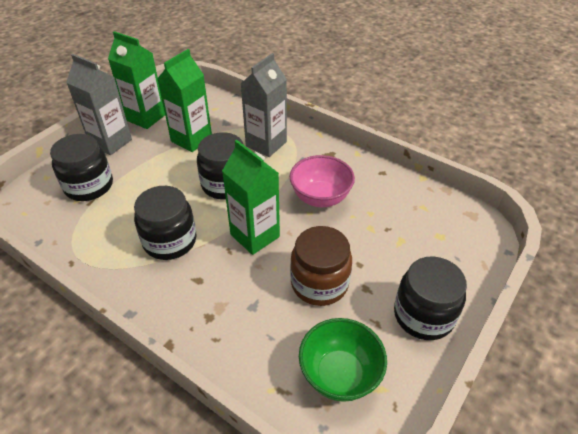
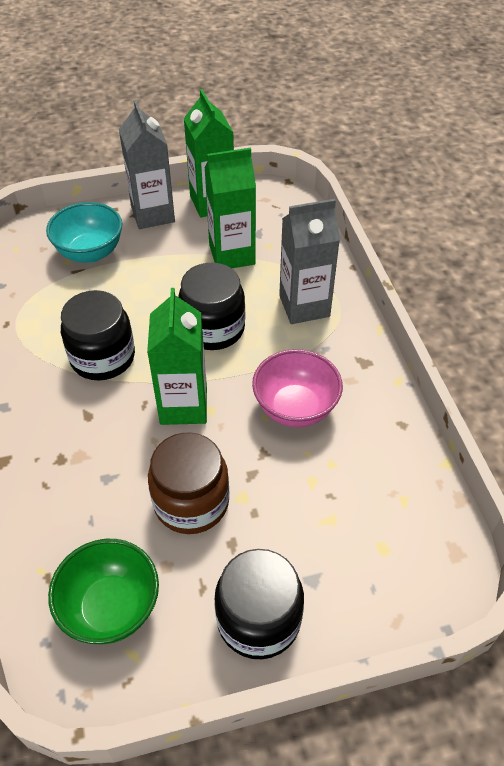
camera: 40 degrees right, 5 degrees up
(89, 186) = (90, 252): black jar -> turquoise bowl

